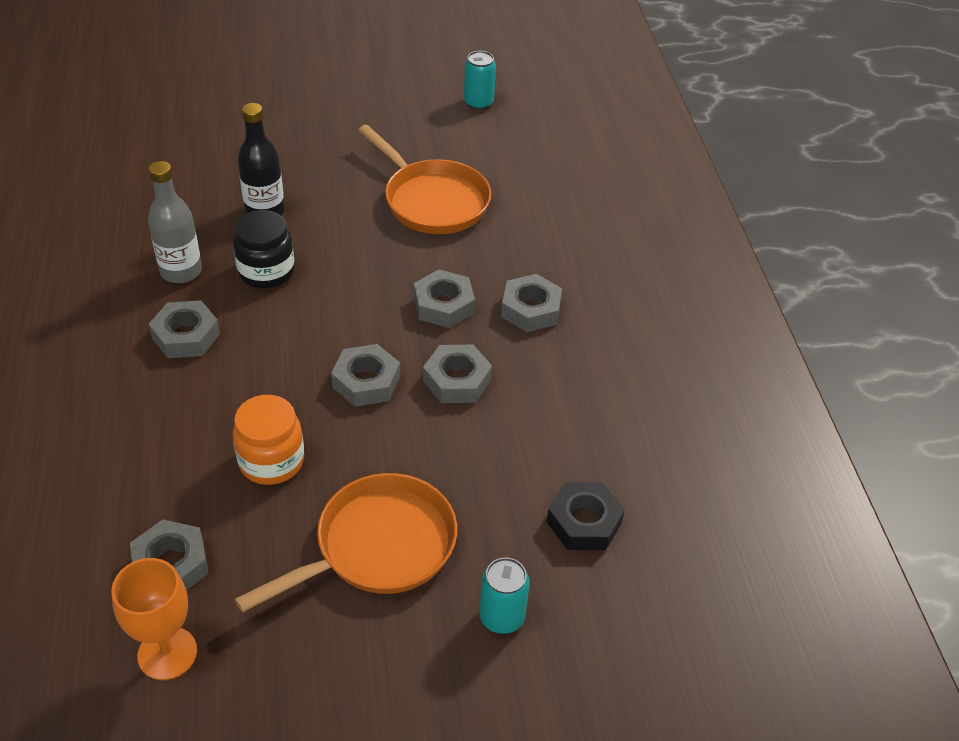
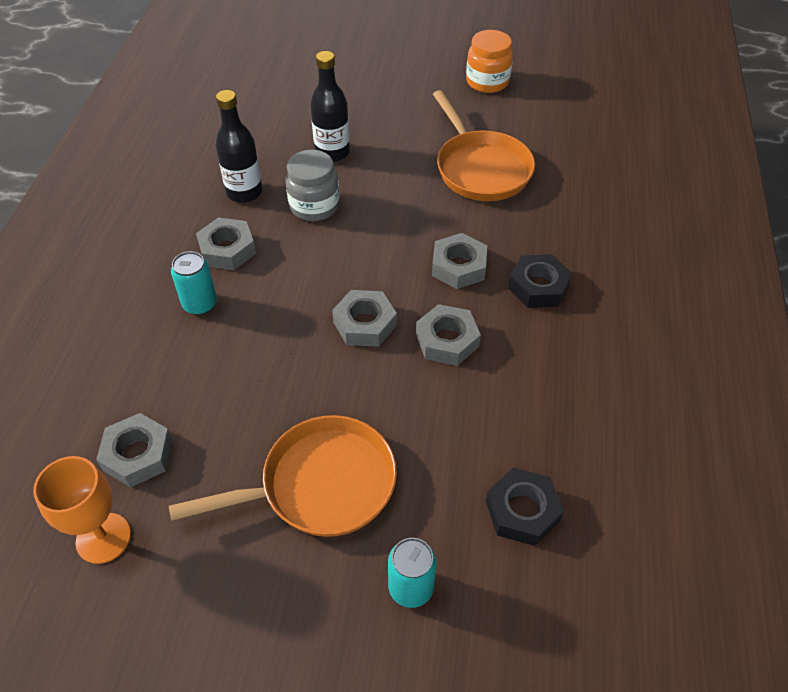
camera: 20 degrees right, 5 degrees up
(181, 271) = (244, 192): grey bottle -> black bottle
(266, 272) = (314, 206): black jar -> grey jar
(271, 461) = (256, 379): orange jar -> orange jar (487, 82)
(478, 102) = (552, 87): turquoise can -> turquoise can (200, 304)
(530, 309) = (538, 287): grey nut -> black nut

